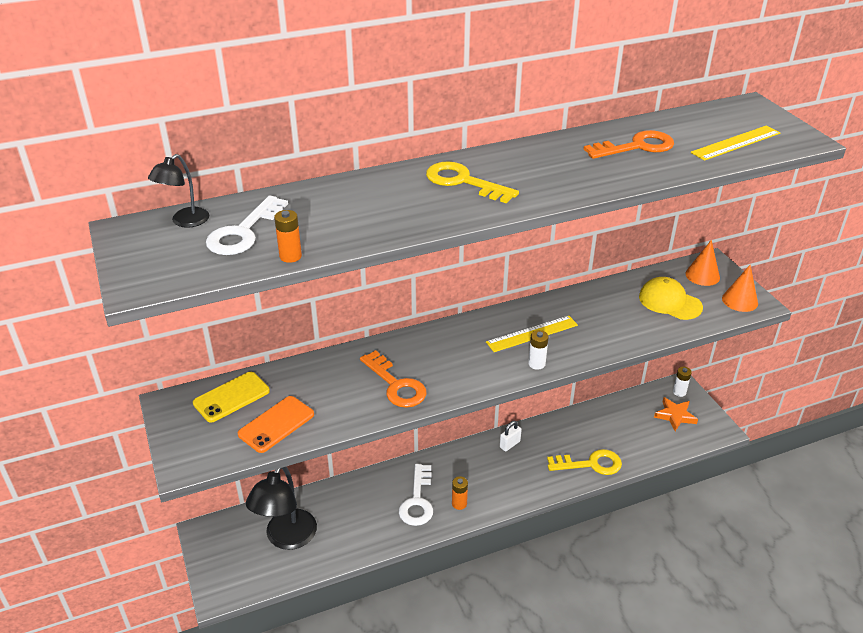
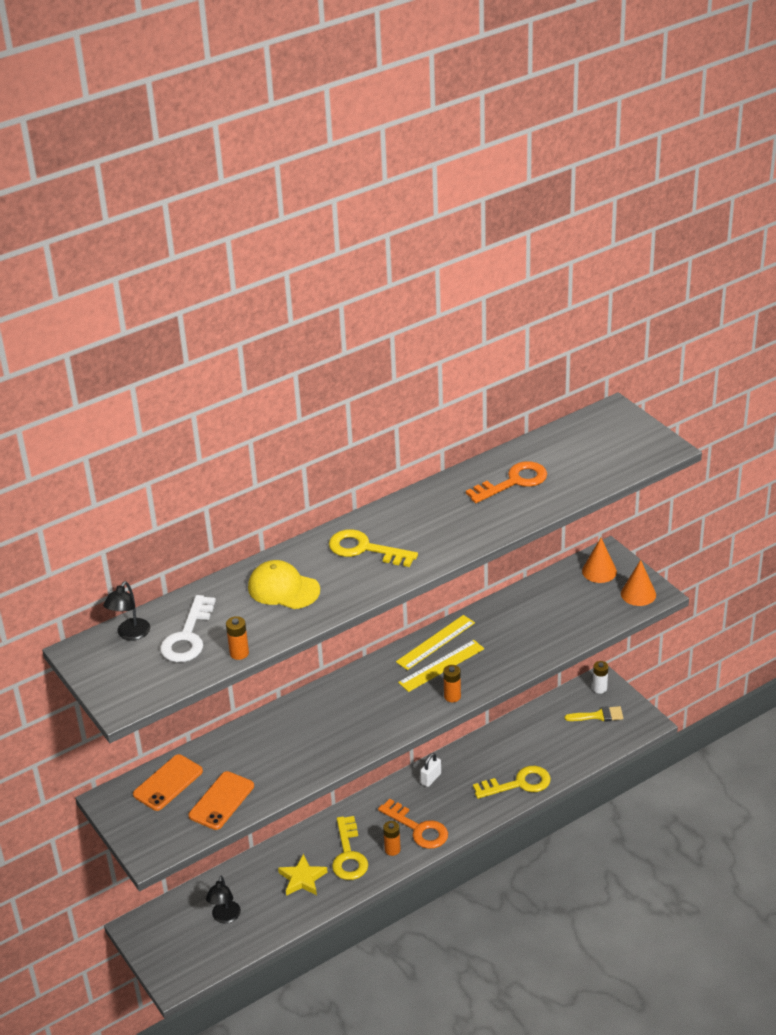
camera: 10 degrees left, 0 degrees up
(231, 397) = (168, 783): yellow phone -> orange phone
(286, 538) = (225, 917): black lamp -> black lamp, size x0.54
(369, 515) = (302, 878): none -> yellow star
(396, 385) = (323, 742): orange key -> orange key (418, 828)
(417, 501) = (349, 855): white key -> yellow key
(536, 364) = (452, 696): white battery -> orange battery
(670, 302) = (570, 607): yellow cap -> yellow cap (283, 589)
(675, 416) = (598, 716): orange star -> yellow brush
(736, 143) = (603, 462): yellow ruler -> yellow ruler (435, 642)

